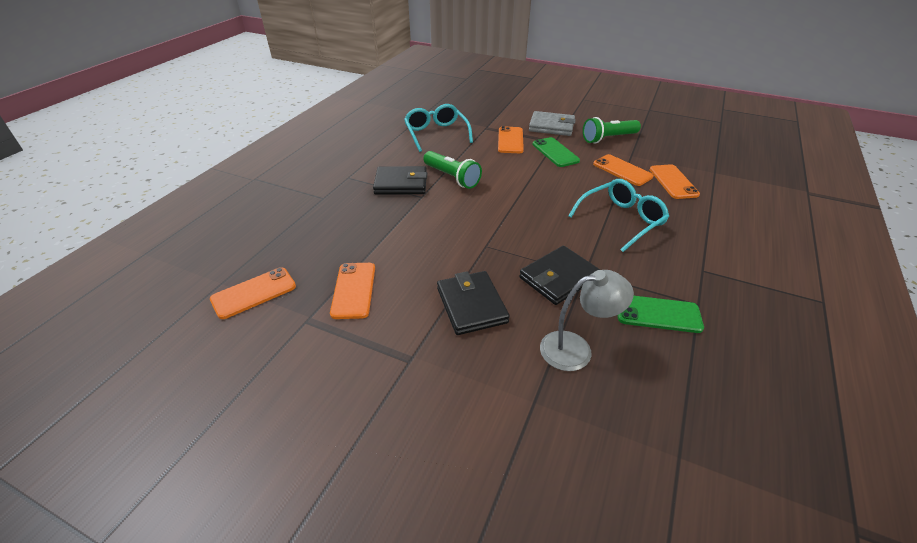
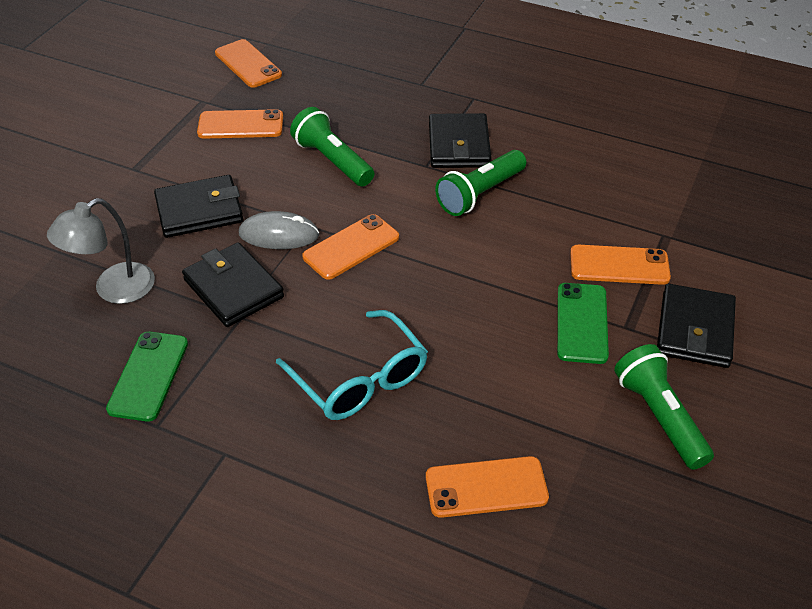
camera: 90 degrees right, 5 degrees up
(412, 237) = (332, 161): none -> green flashlight
(436, 134) = (625, 175): turquoise glasses -> none
(498, 259) = (279, 235): none -> grey mouse
(551, 126) = (695, 330): grey wallet -> black wallet
(555, 152) = (581, 323): green phone -> green phone turned 60 degrees counterclockwise
(576, 349) = (114, 290): grey lamp -> grey lamp turned 60 degrees clockwise
(622, 170) = (523, 413): orange phone -> orange phone (351, 247)

